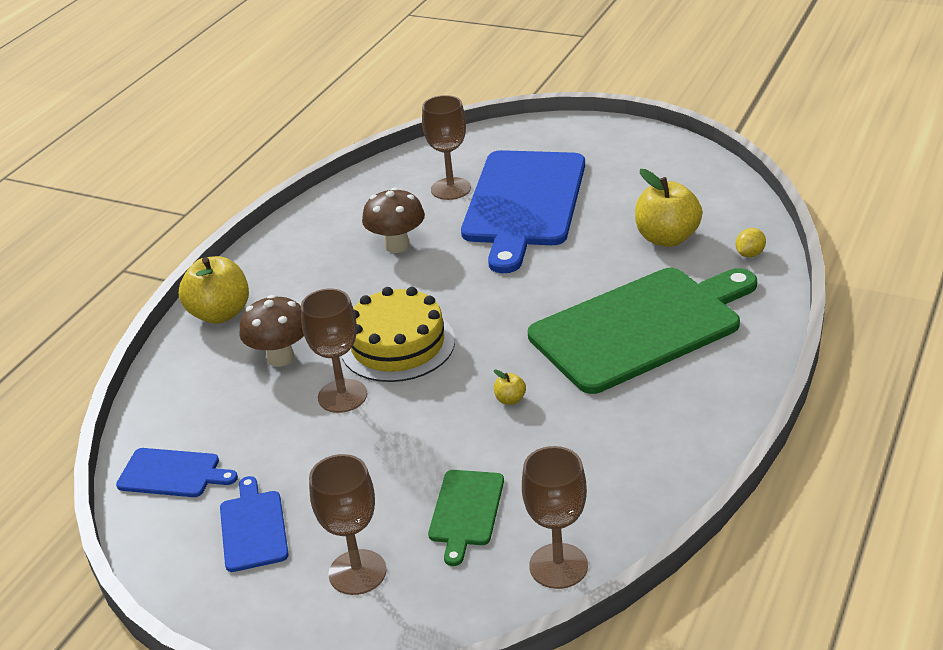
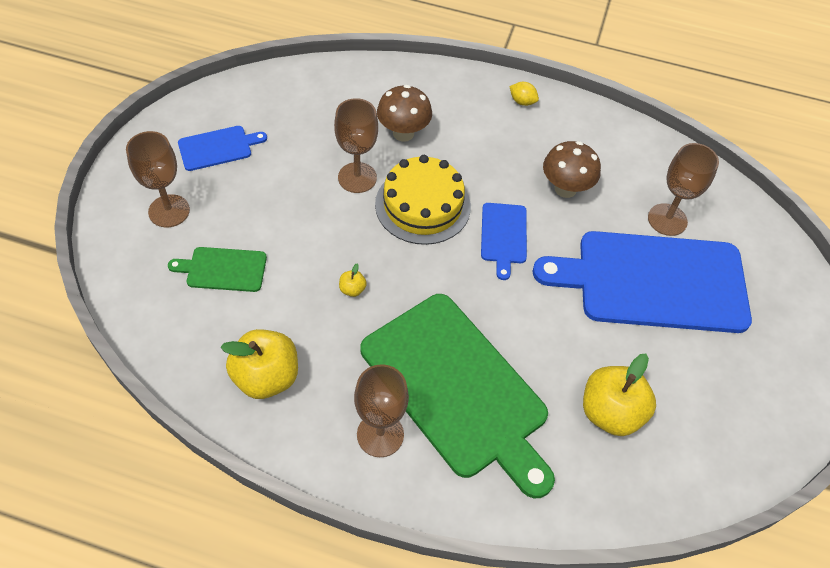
camera: 75 degrees right, 20 degrees up
(172, 474) = (275, 96): blue cutting board -> blue cutting board (503, 236)
(220, 314) = (457, 88): yellow apple -> yellow apple (266, 377)
(558, 566) = (159, 333): brown goblet -> brown goblet (380, 434)
(749, 254) = (592, 494): yellow lemon -> yellow lemon (522, 101)

